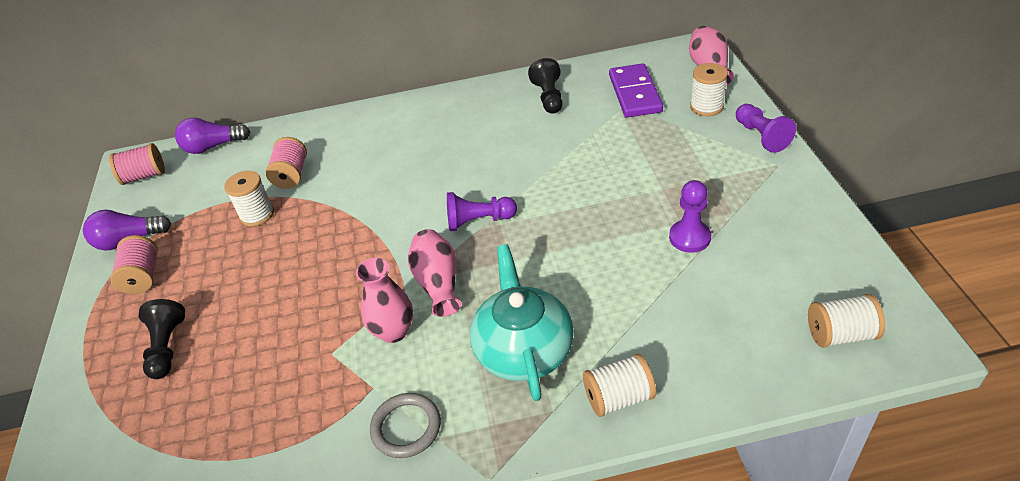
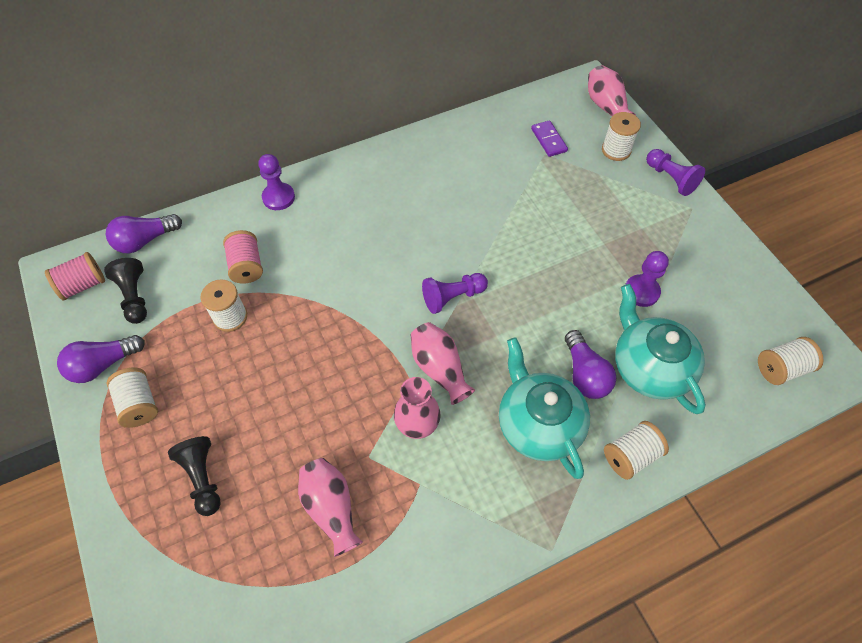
camera: 20 degrees left, 15 degrees up
(143, 276) = (139, 404): pink spool -> white spool
(273, 395) = (331, 508): none -> pink vase
(346, 122) = (278, 197): none -> purple pawn
(406, 427) = (464, 517): grey ring -> none
(549, 97) = (470, 150): black pawn -> black pawn (134, 297)
(594, 309) = (585, 374): none -> purple light bulb
(635, 93) = (549, 140): purple domino -> purple domino, size x0.60
(673, 311) = (649, 367): none -> turquoise teapot

